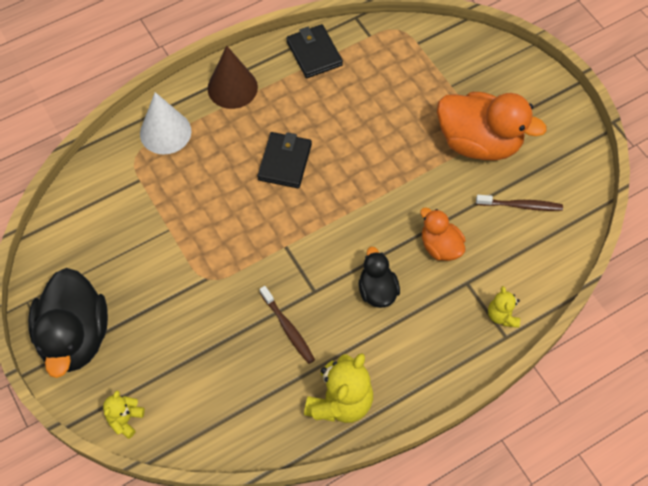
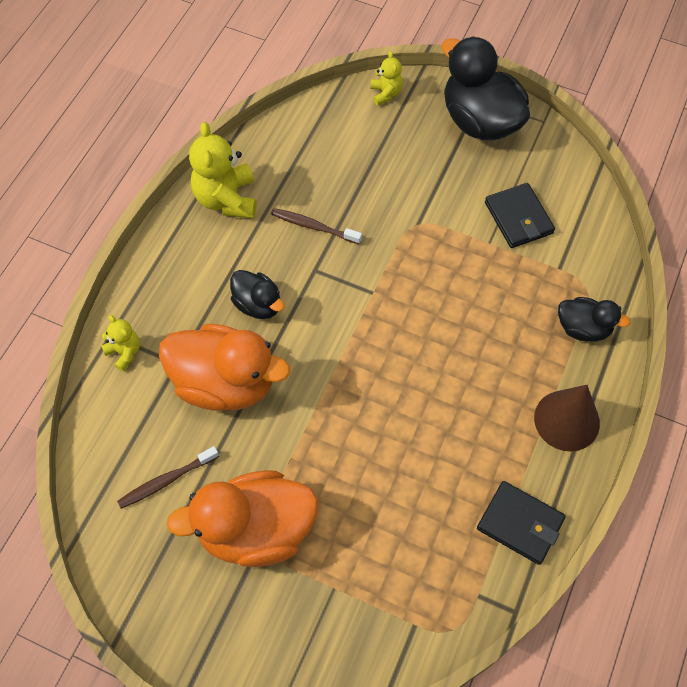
camera: 145 degrees right, 0 degrees up
(165, 132) = (583, 328): white cone -> black duck
(284, 162) = (442, 373): black wallet -> black wallet (518, 218)
(440, 246) = (225, 383): orange duck -> orange duck, size x1.86

